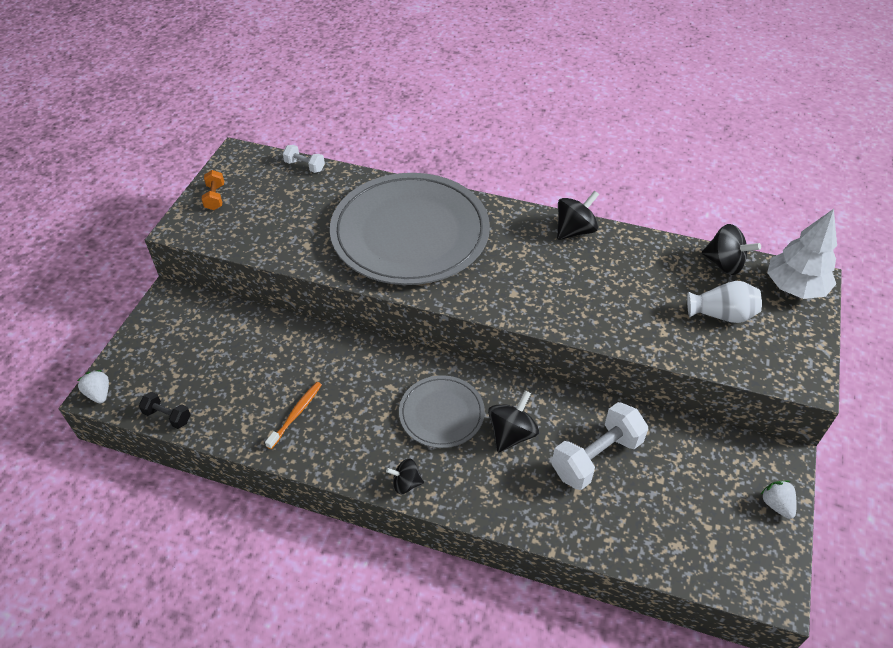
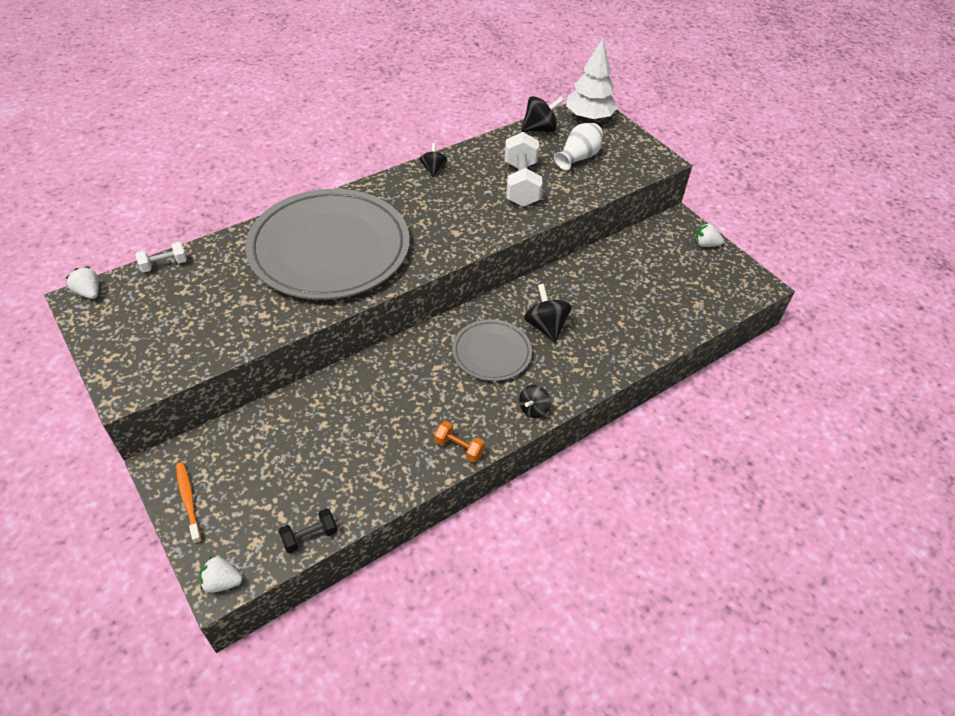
camera: 55 degrees left, 0 degrees up
(215, 197) = (118, 344): orange dumbbell -> orange dumbbell (459, 448)
(246, 153) = (89, 292): none -> white strawberry
(296, 414) = (403, 441): orange toothbrush -> orange toothbrush (188, 501)
(574, 230) = (433, 169): black spinning top -> black spinning top, size x0.63
(596, 457) = (603, 297): white dumbbell -> white dumbbell (521, 184)

